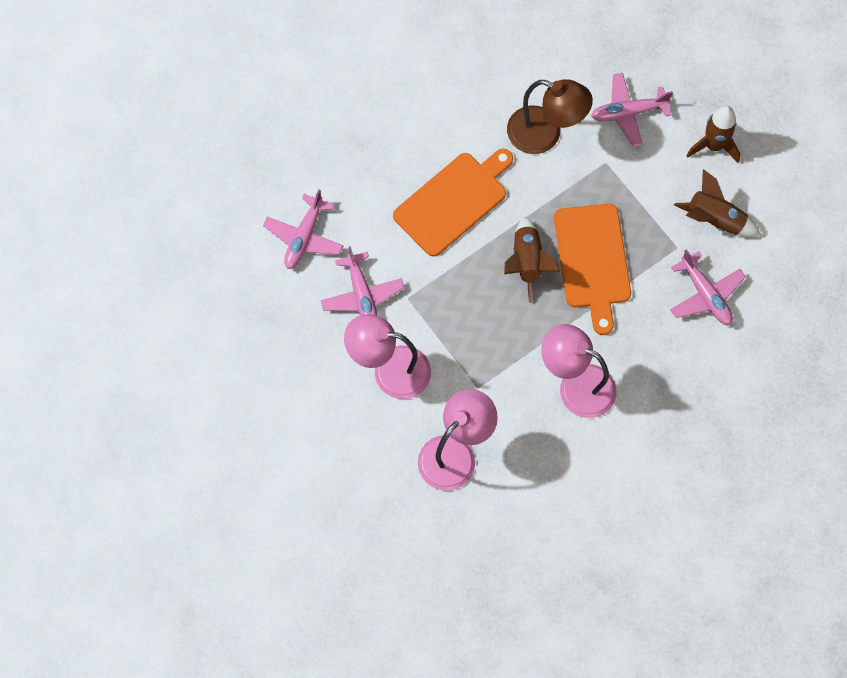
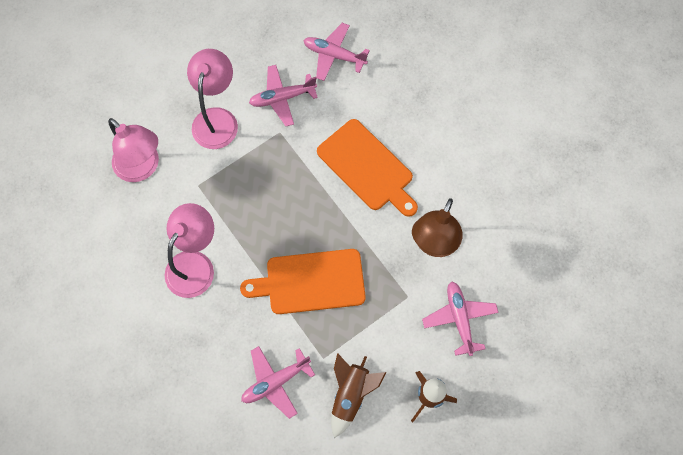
camera: 90 degrees right, 0 degrees up
(527, 262) = (310, 226): brown rocket -> none

